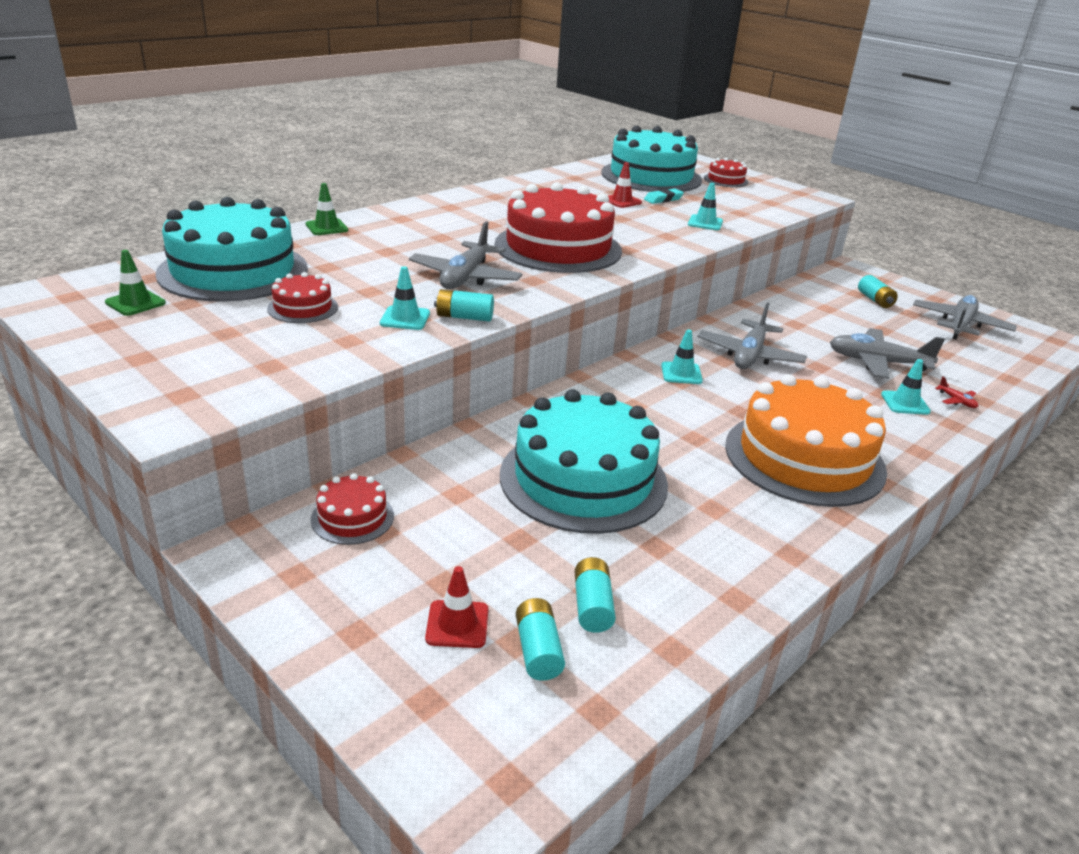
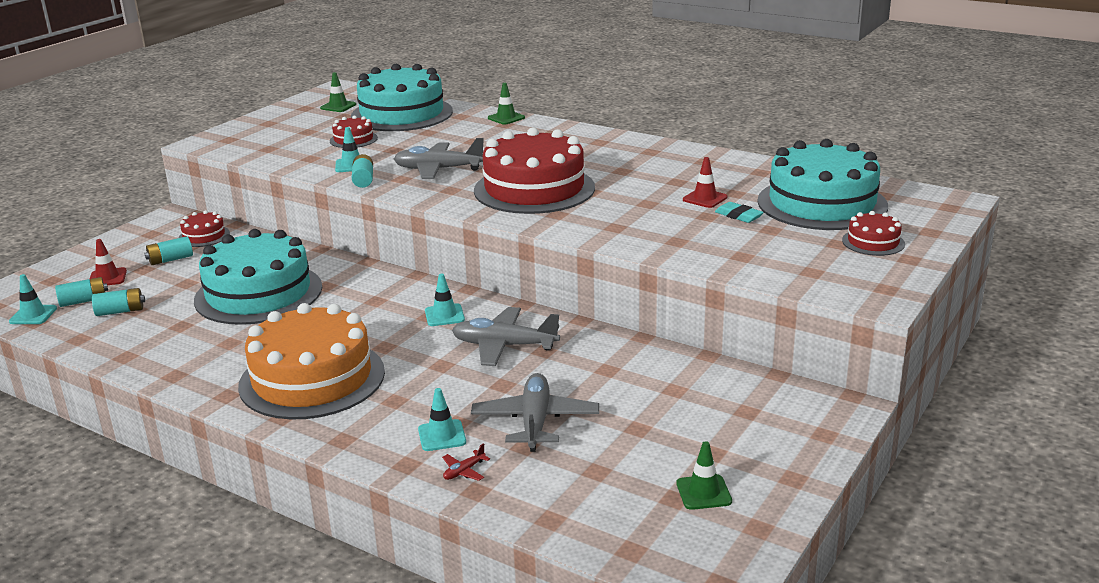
camera: 80 degrees right, 5 degrees down
(705, 223) = (678, 241): turquoise traffic cone -> turquoise traffic cone (33, 315)
(875, 300) = (735, 425): turquoise battery -> turquoise battery (170, 260)
(960, 325) = (703, 492): grey plane -> green traffic cone

